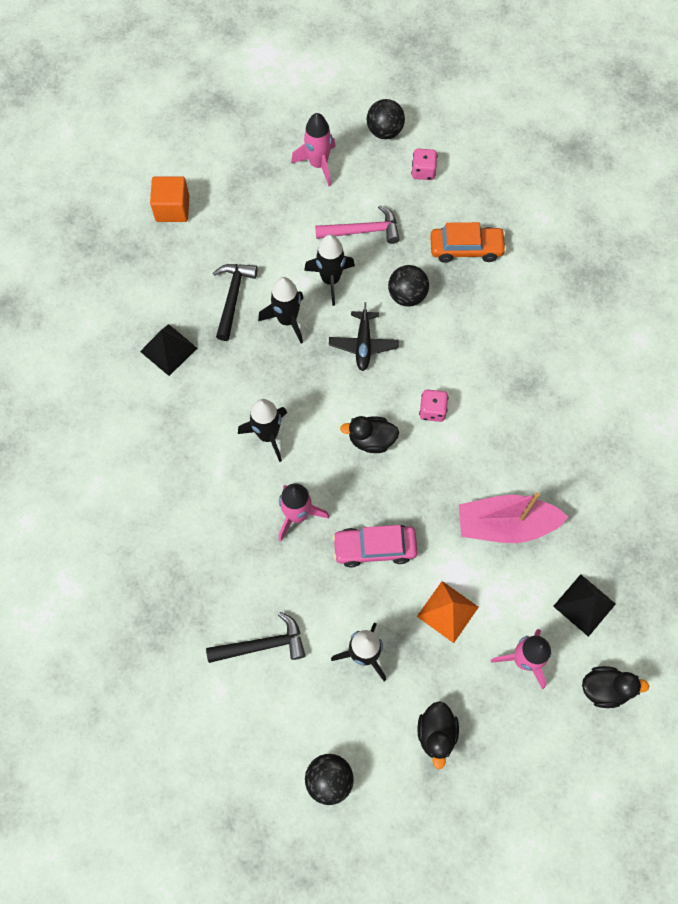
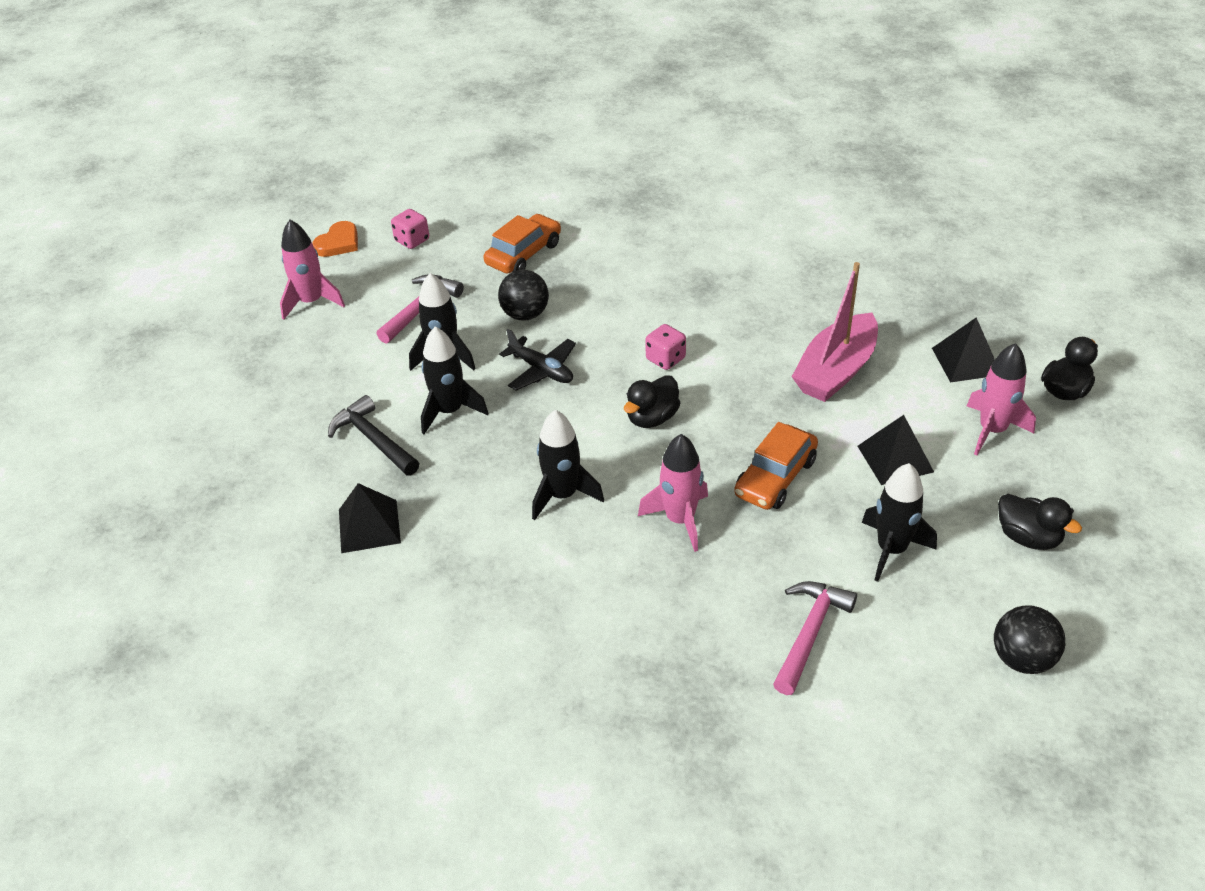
camera: 50 degrees left, 25 degrees down
(172, 209) = (211, 433): orange cube -> none
(262, 644) = (809, 633): black hammer -> pink hammer
(374, 548) = (775, 477): pink car -> orange car
(384, 131) = (338, 243): black ball -> orange heart
(447, 611) = (895, 459): orange pyramid -> black pyramid

